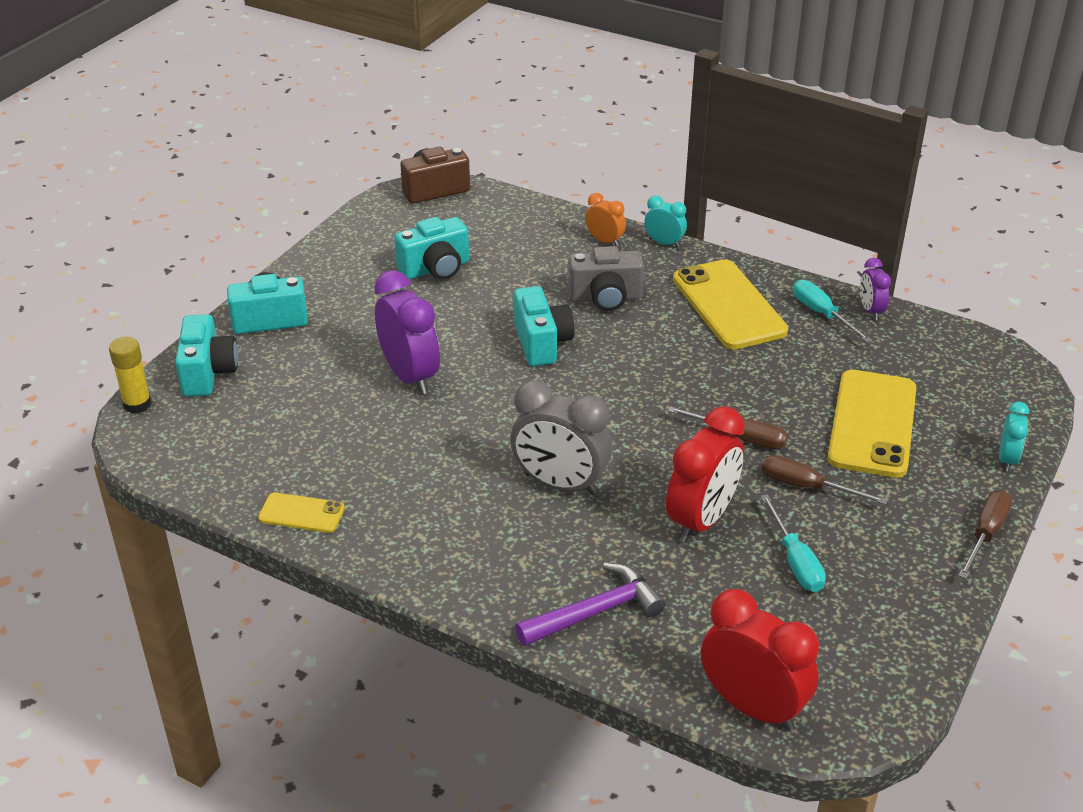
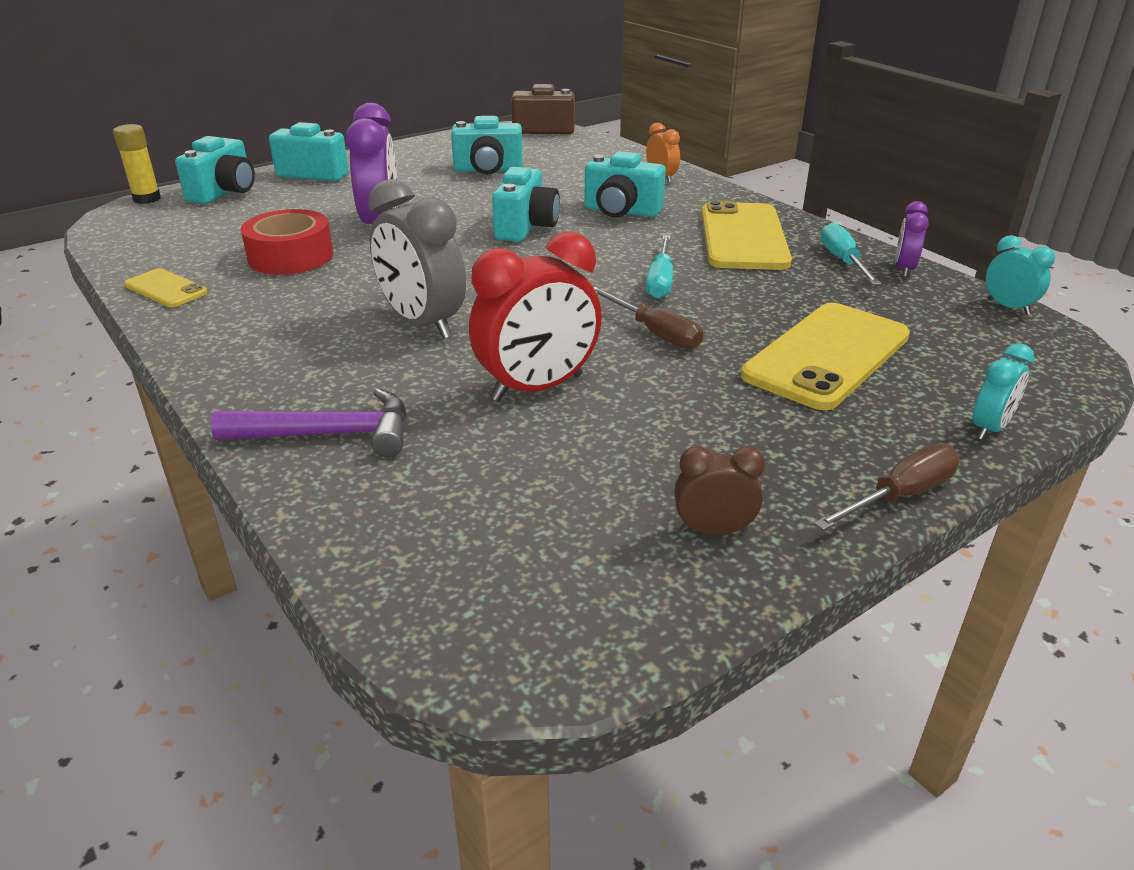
camera: 25 degrees right, 5 degrees down
(370, 441) = (290, 256): none -> red tape
(605, 298) = (621, 211): grey camera -> turquoise camera
(664, 243) = (718, 188): turquoise clock -> turquoise clock (1008, 307)
(752, 707) = (399, 587): red clock -> none
(795, 561) = (610, 453): turquoise screwdriver -> turquoise screwdriver (660, 281)
(806, 487) = (692, 390): brown screwdriver -> none
(899, 599) = (713, 531): none -> brown clock

